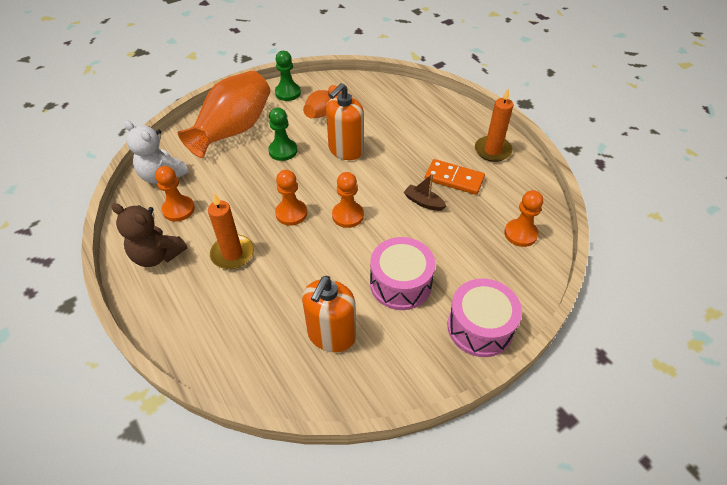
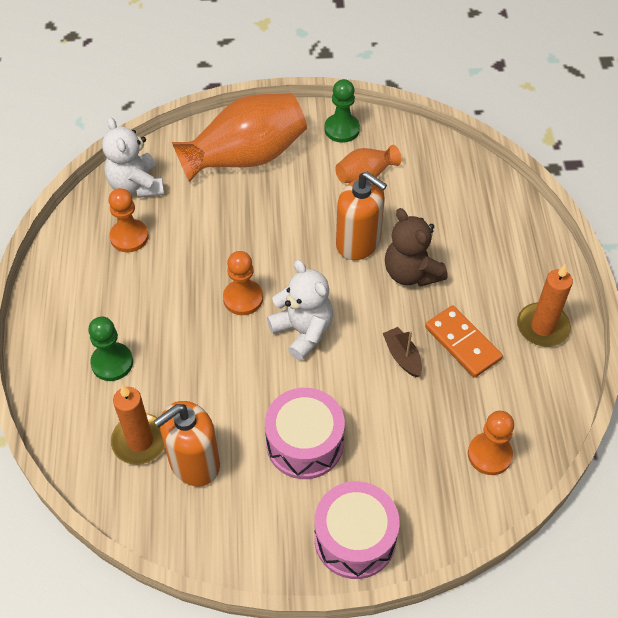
camera: 30 degrees right, 5 degrees up
(157, 255) = (79, 283): brown teddy bear -> brown teddy bear (411, 273)
(232, 254) = (152, 318): orange candle -> orange candle (140, 441)
(283, 151) = (284, 211): green pawn -> green pawn (112, 363)
(346, 150) = (358, 243): orange soap dispenser -> orange soap dispenser turned 120 degrees counterclockwise
(347, 215) = (303, 331): orange pawn -> white teddy bear

